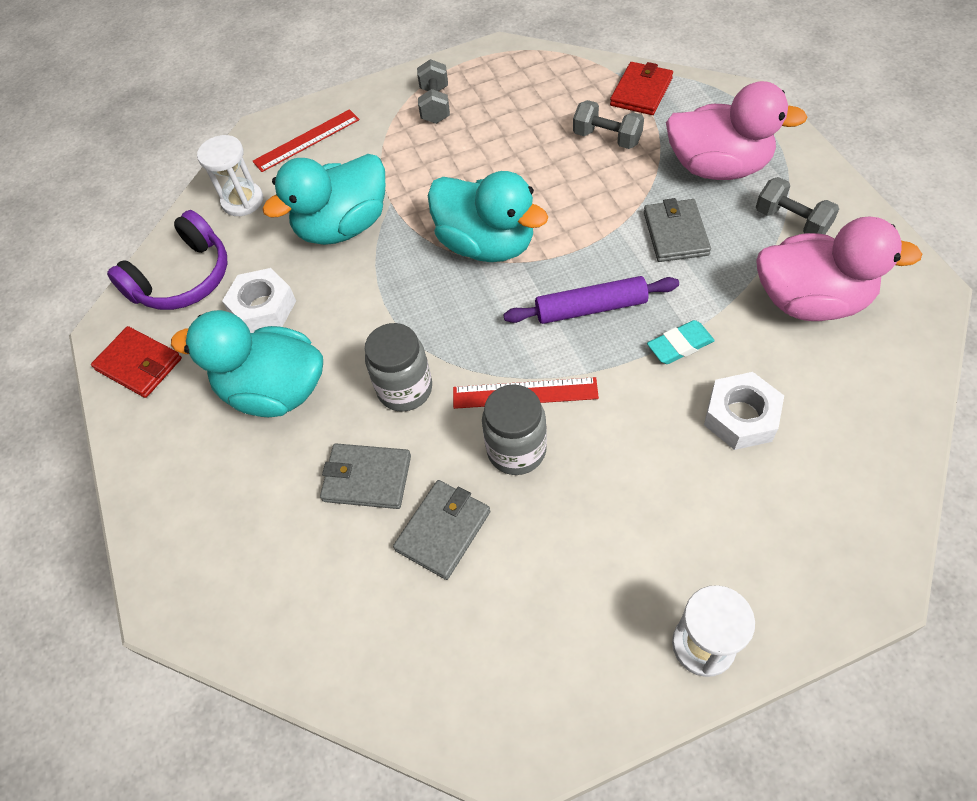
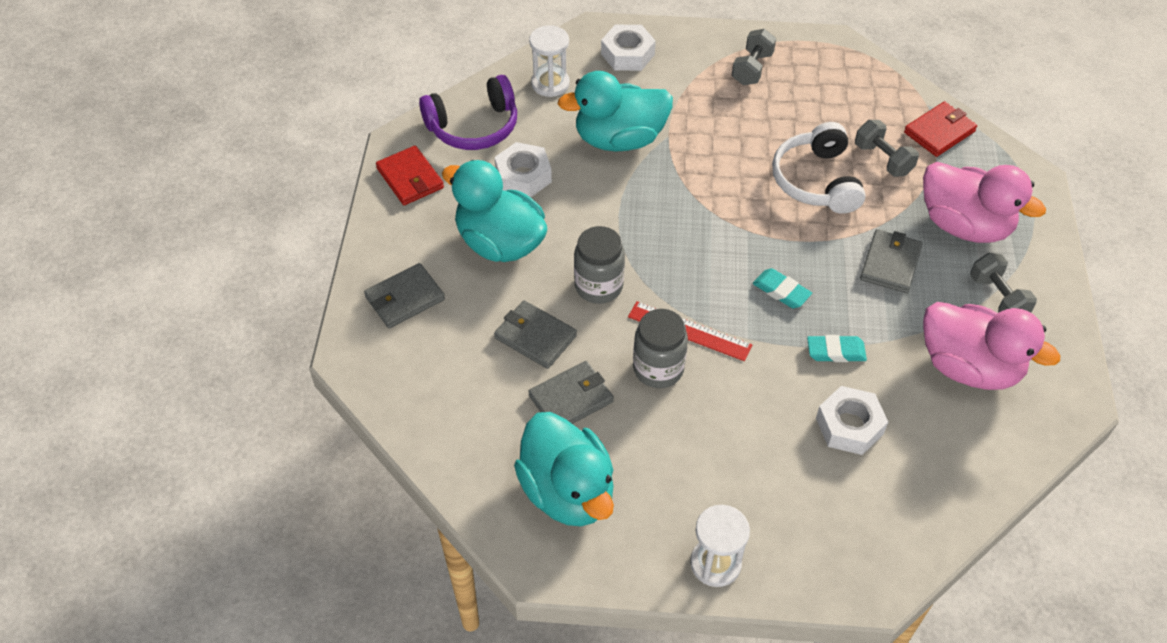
camera: 20 degrees right, 5 degrees down
(197, 504) = (404, 298): none -> grey wallet
(306, 140) = (627, 54): red ruler -> white nut
(486, 244) = (727, 204): turquoise duck -> turquoise duck (568, 491)
(558, 185) = (816, 181): none -> white headphones
(591, 308) = (781, 291): purple rolling pin -> turquoise eraser

